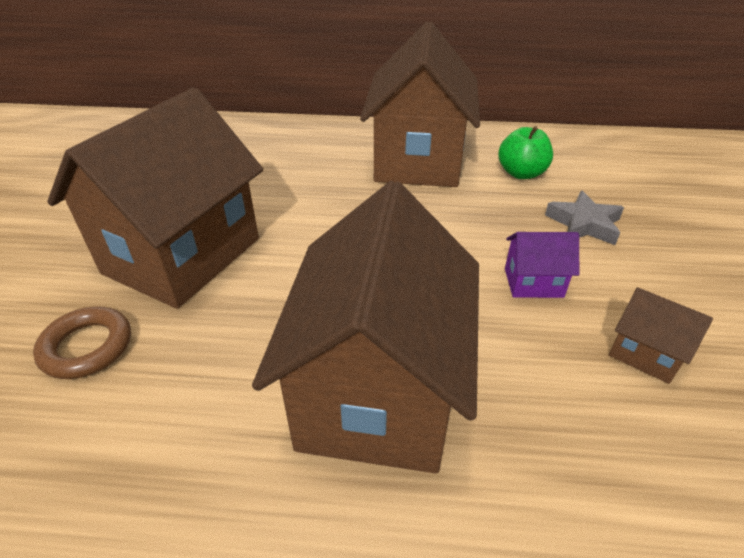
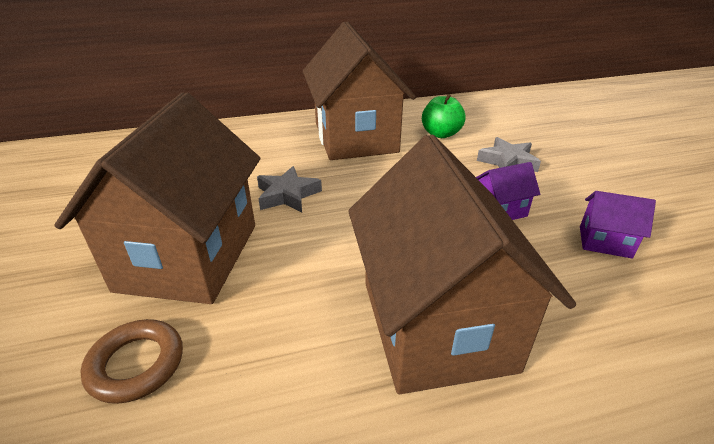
camera: 20 degrees left, 5 degrees down
(308, 212) = (287, 195): none -> grey star
(645, 354) = (605, 242): brown house -> purple house

